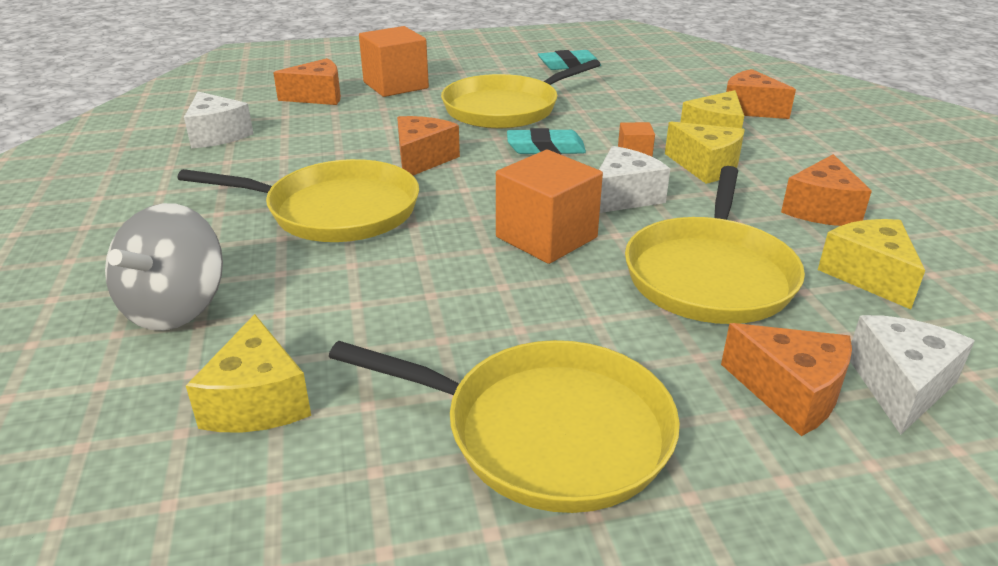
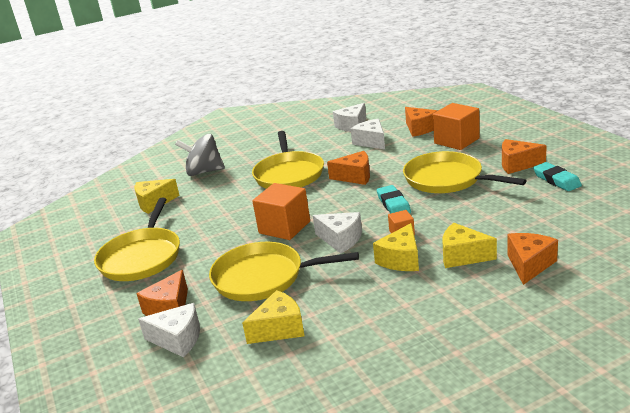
camera: 80 degrees right, 5 degrees down
(310, 131) = (371, 142): none -> white cheese
(821, 209) = (359, 308): orange cheese -> orange cheese (517, 164)

